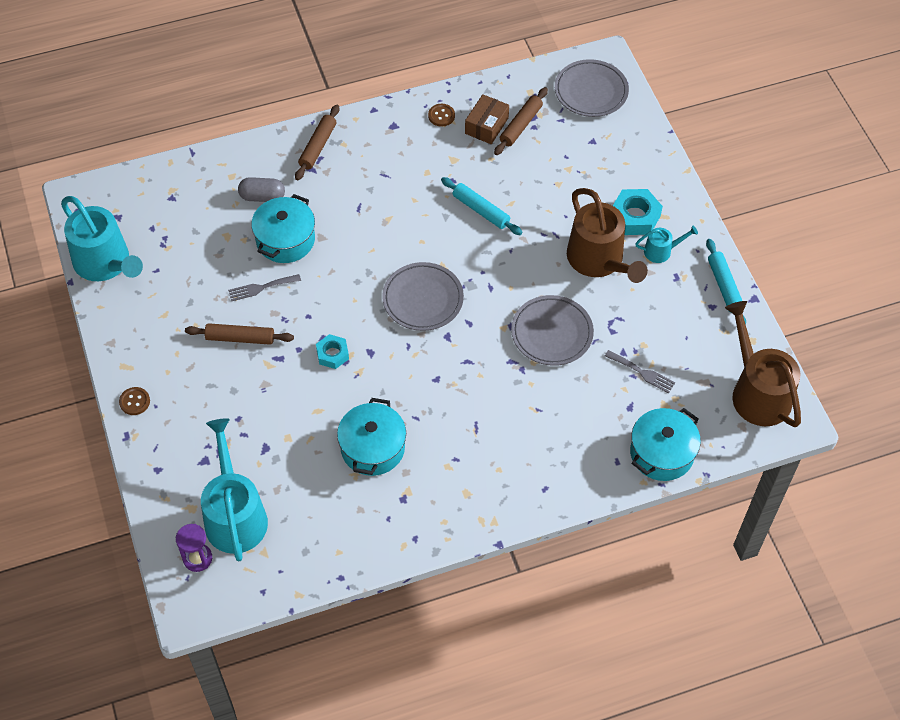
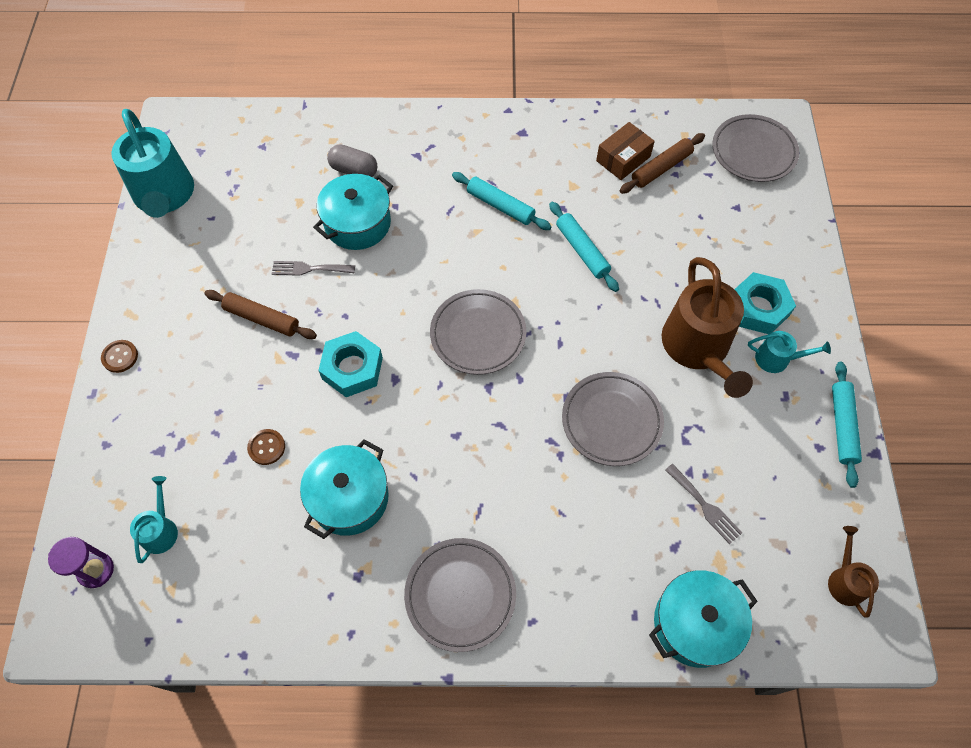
camera: 20 degrees right, 5 degrees up
(235, 515) = (161, 530): turquoise watering can -> turquoise watering can, size x0.48
(317, 146) = (434, 133): brown rolling pin -> none
(332, 354) = (352, 368): turquoise nut -> turquoise nut, size x1.56
(400, 192) = (500, 206): none -> turquoise rolling pin
(441, 116) = (578, 135): brown button -> brown button (266, 447)
(485, 487) = (460, 595): none -> grey plate
(757, 392) = (845, 581): brown watering can -> brown watering can, size x0.48

